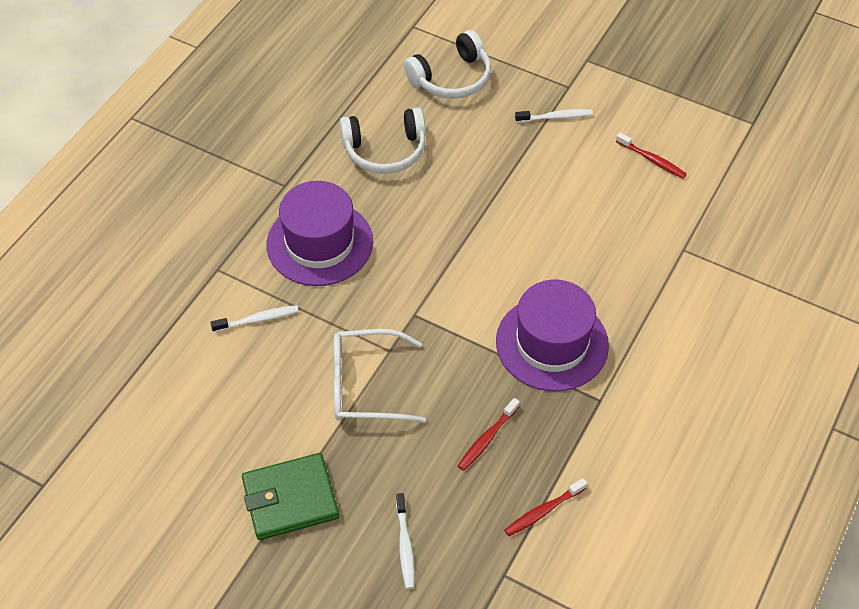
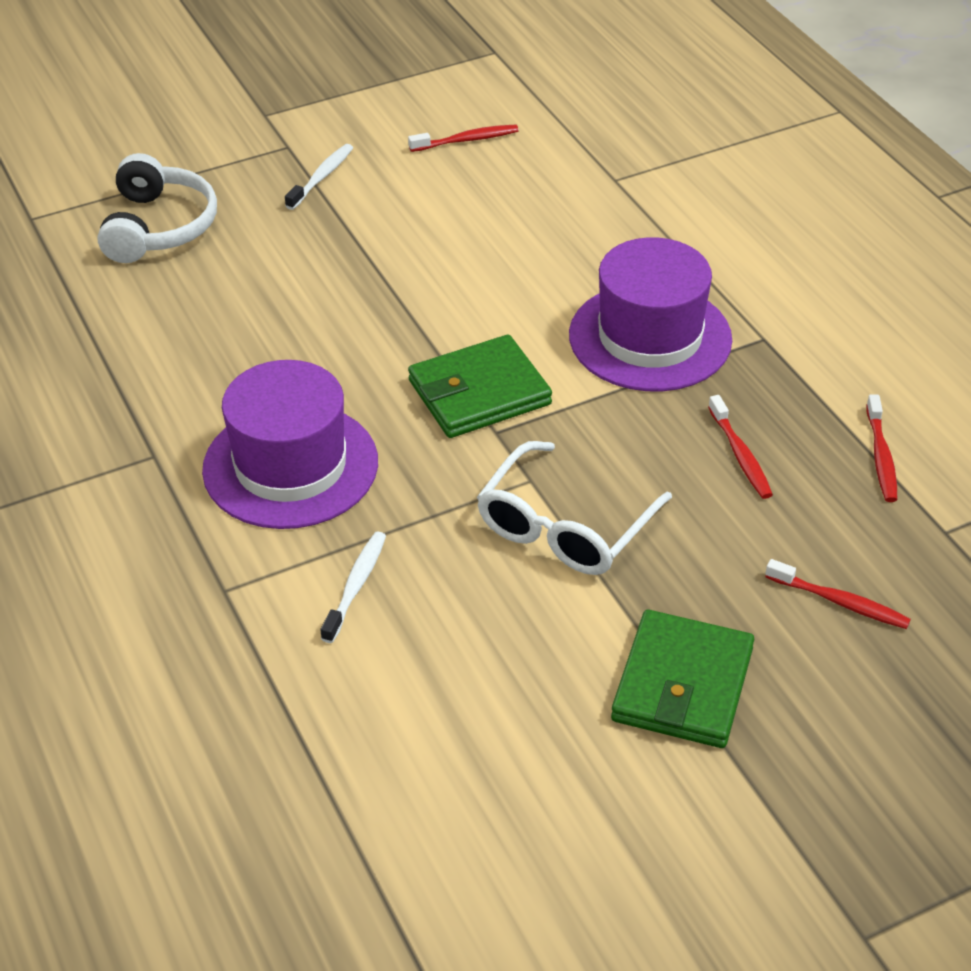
camera: 55 degrees left, 10 degrees down
(385, 150) = (205, 336): white headphones -> none
(405, 545) = (839, 602): white toothbrush -> red toothbrush
(438, 290) = (479, 393): none -> green wallet

